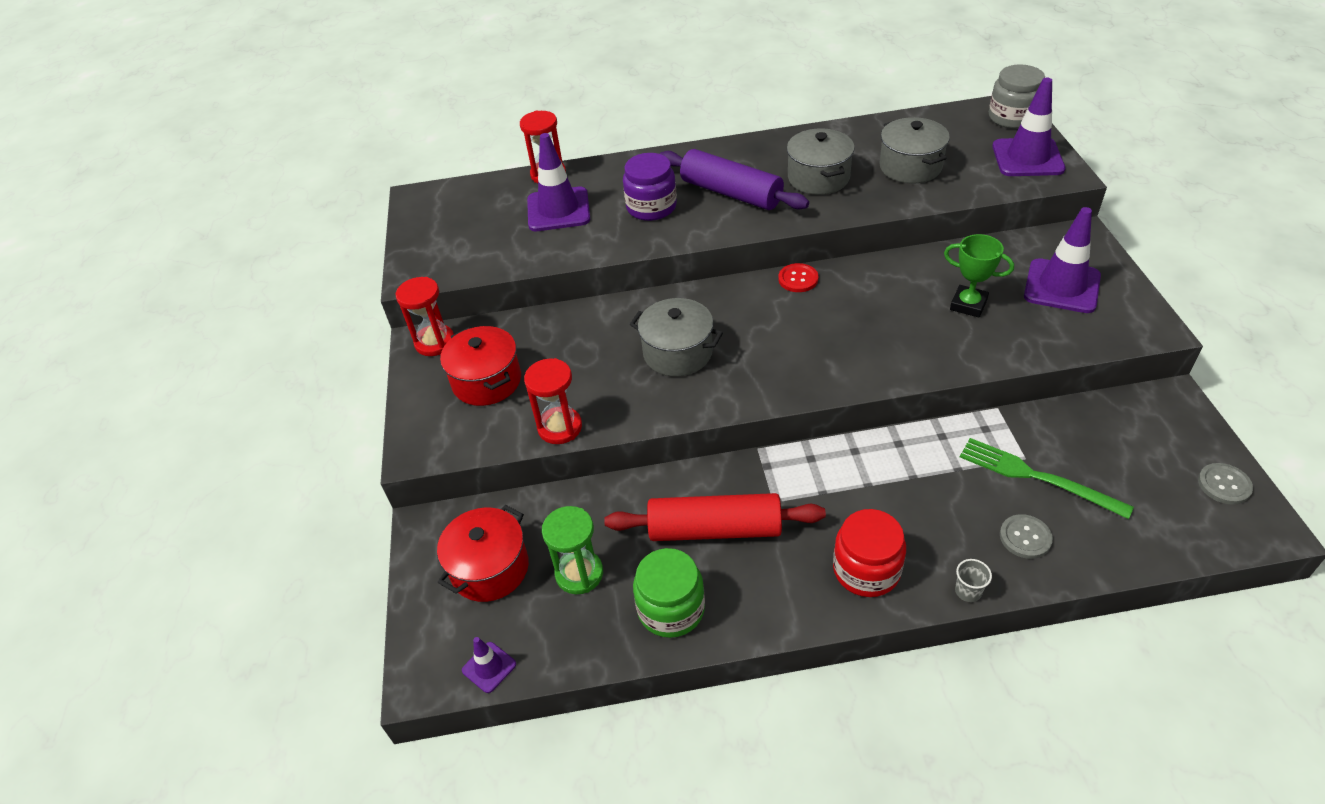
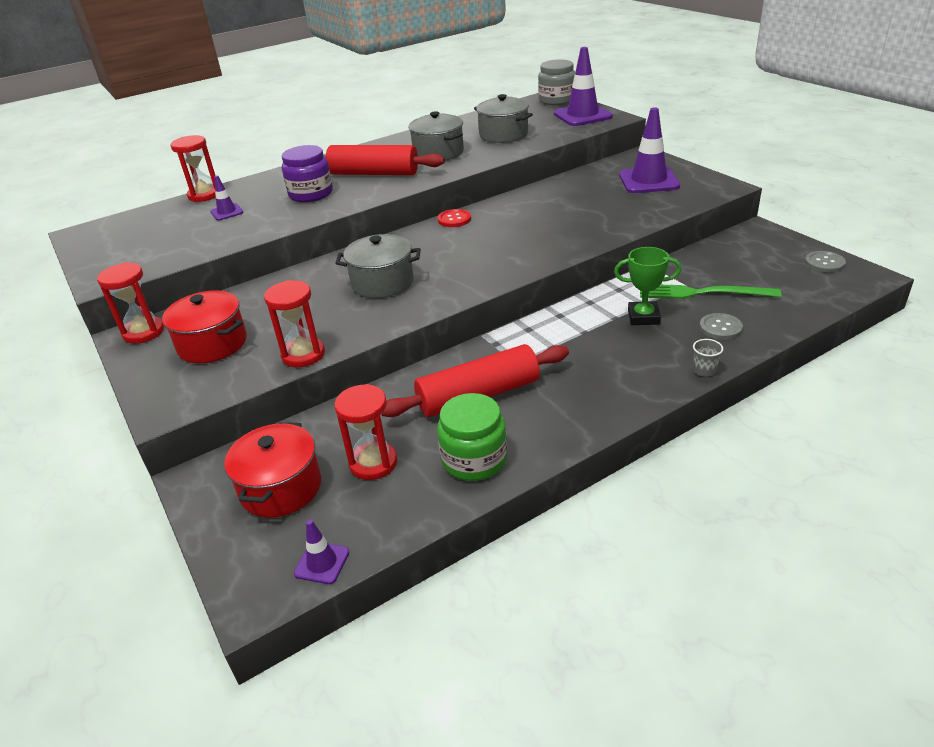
camera: 25 degrees left, 10 degrees down
(558, 210) = (227, 212): purple traffic cone -> purple traffic cone, size x0.49
(579, 573) = (373, 463): green hourglass -> red hourglass
(731, 193) = (374, 173): purple rolling pin -> red rolling pin
(866, 570) = (619, 382): red jar -> none
(968, 305) = (592, 204): green trophy -> green trophy (643, 317)

